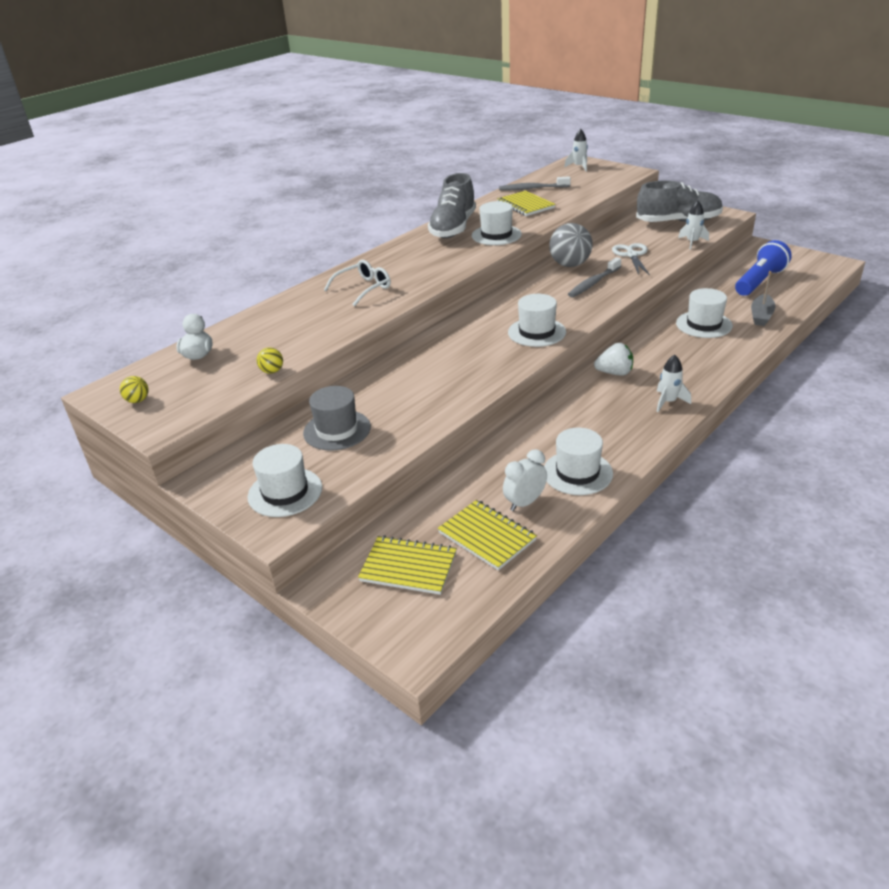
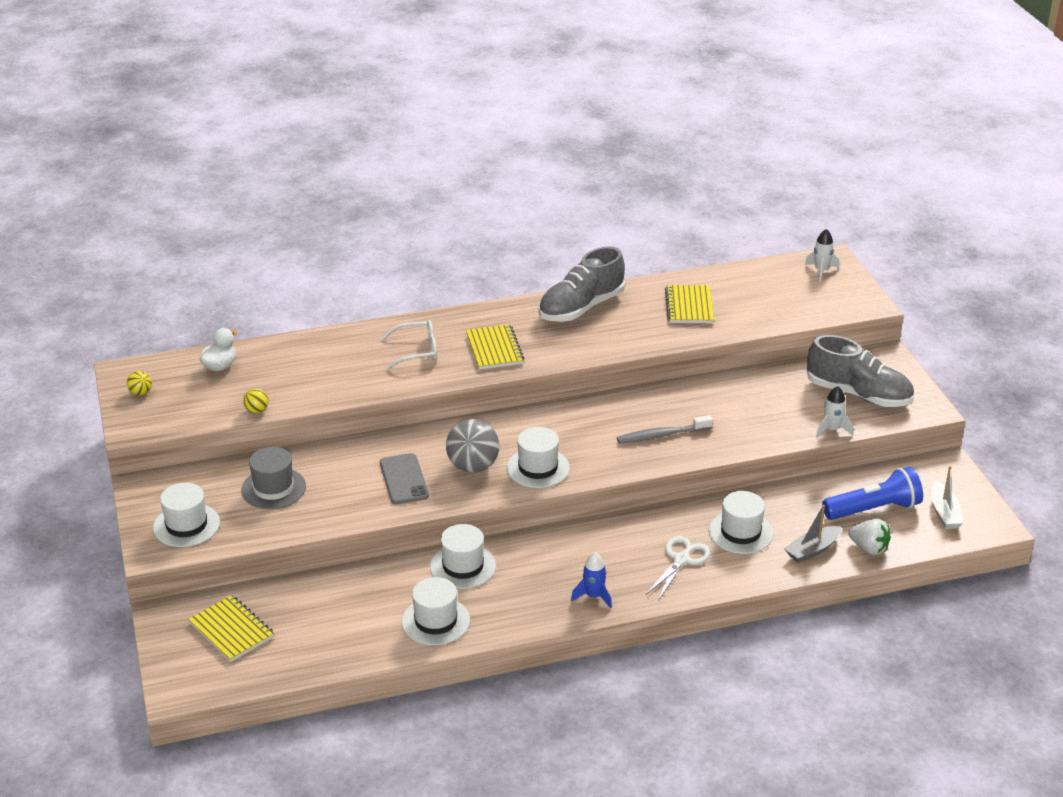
camera: 30 degrees right, 0 degrees up
(443, 379) = (404, 479): none -> grey phone
(487, 536) = (309, 636): yellow notebook -> yellow notebook (494, 349)
(496, 235) = (609, 336): white hat -> white hat (463, 566)
(525, 502) = (366, 624): white clock -> none
(532, 188) = (728, 284): grey toothbrush -> none
(570, 265) = (669, 401): grey ball -> grey ball (473, 466)
(614, 373) = (586, 543): white strawberry -> white strawberry (869, 548)
(631, 255) = (746, 417): white scissors -> white scissors (681, 559)
(668, 402) = (593, 596): white rocket -> blue rocket
(799, 268) = (944, 512): none -> white boat

